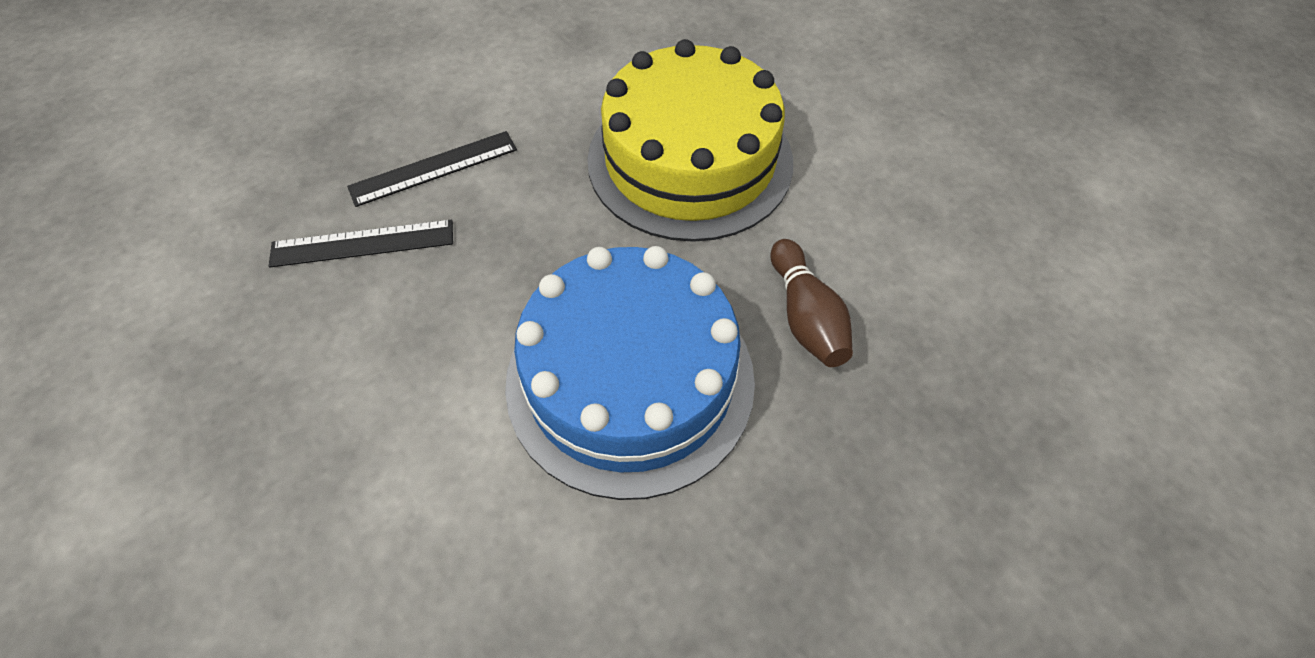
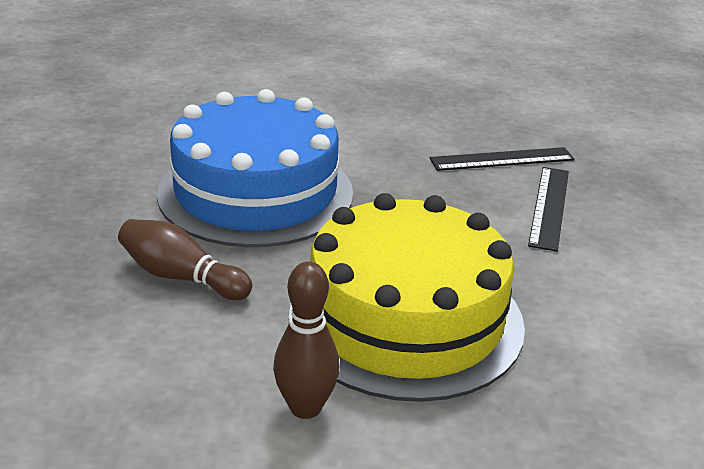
camera: 130 degrees right, 25 degrees down
(362, 243) = (502, 159): black ruler -> black ruler turned 45 degrees clockwise
(828, 151) = (305, 407): none -> brown bowling pin

